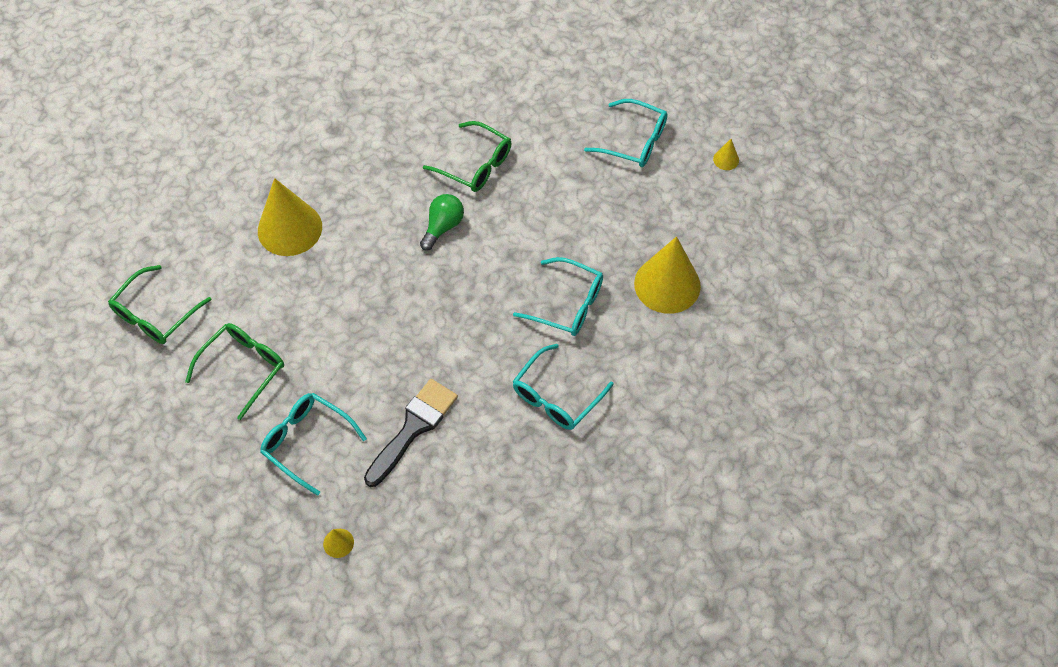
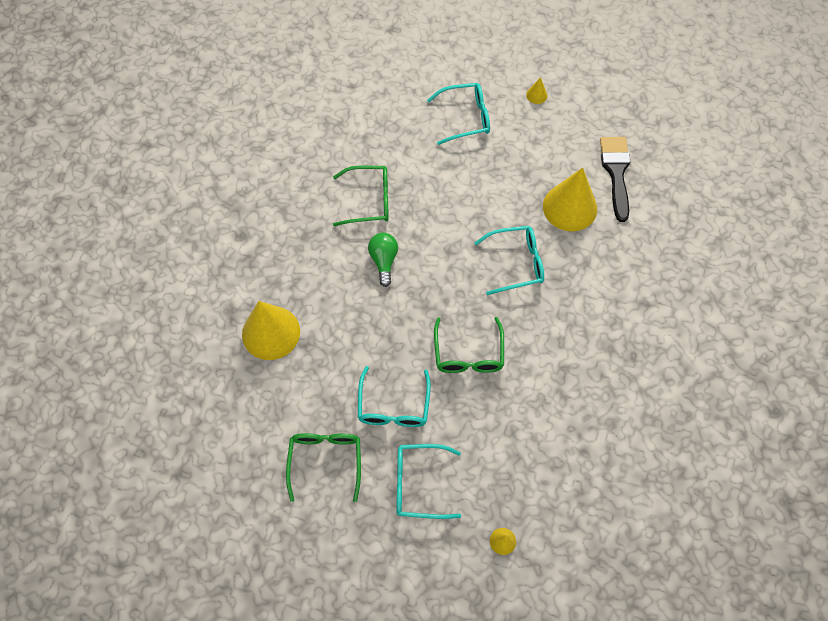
camera: 35 degrees left, 5 degrees up
(155, 314) = (222, 465): green glasses -> green glasses (468, 354)
(413, 427) = (485, 421): black brush -> black brush (616, 172)
(556, 396) = (562, 333): turquoise glasses -> turquoise glasses (393, 406)

